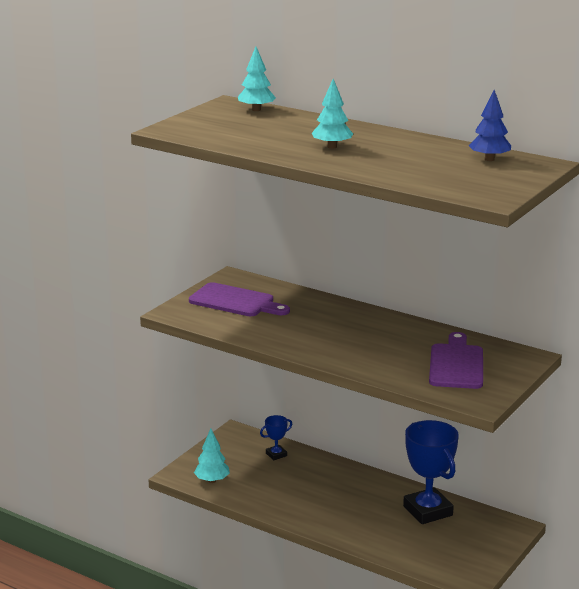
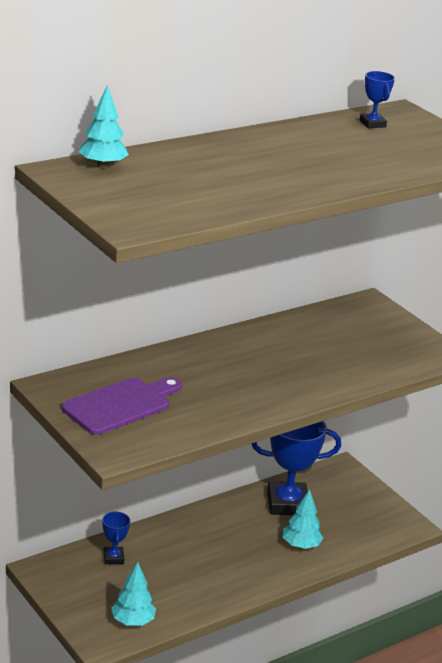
camera: 70 degrees left, 5 degrees up
(332, 147) = (276, 169): turquoise tree -> turquoise tree (301, 545)
(456, 364) = (363, 338): purple cutting board -> none
(489, 159) = (372, 124): blue tree -> blue trophy

